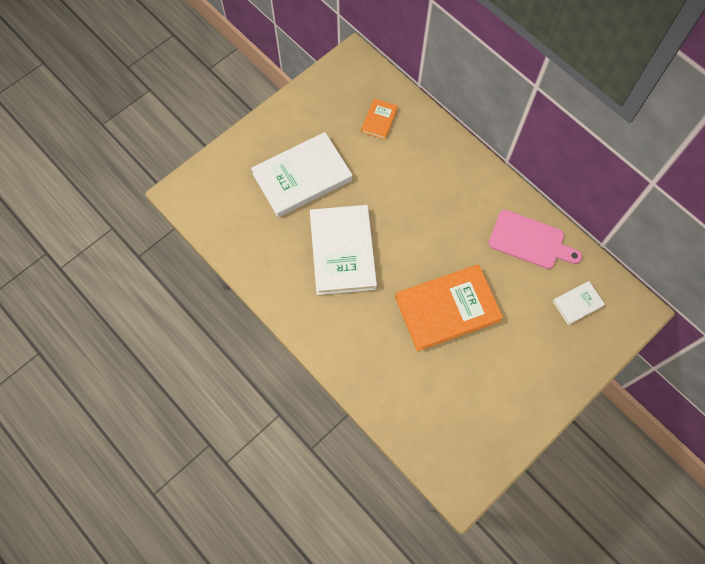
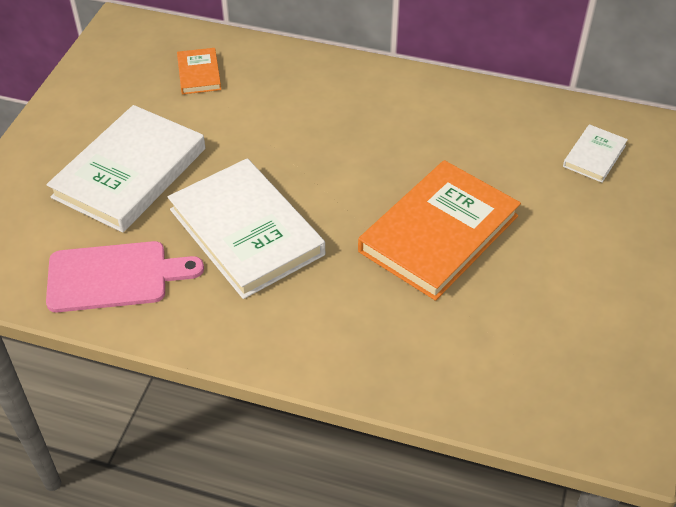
camera: 30 degrees left, 20 degrees down
(530, 241) = (485, 118): pink cutting board -> pink cutting board (114, 277)

